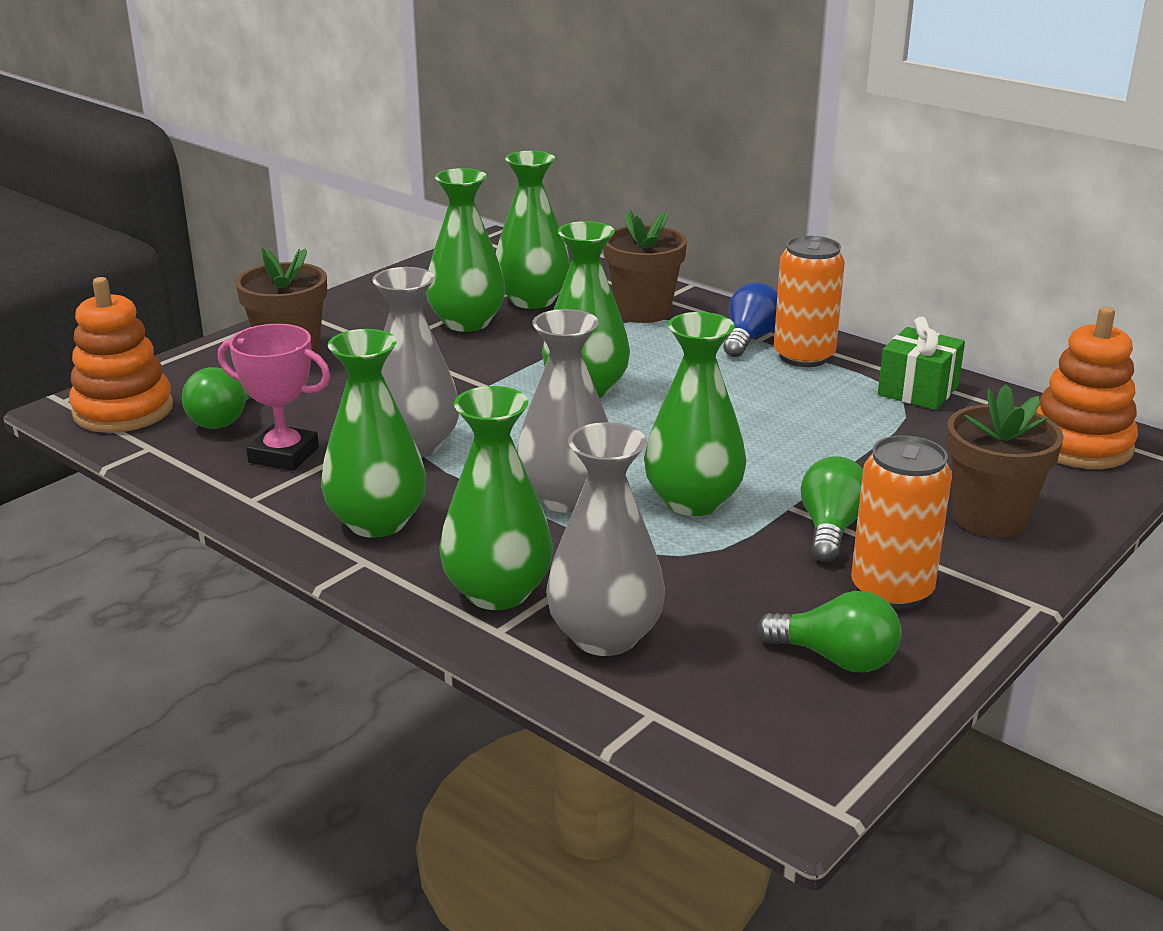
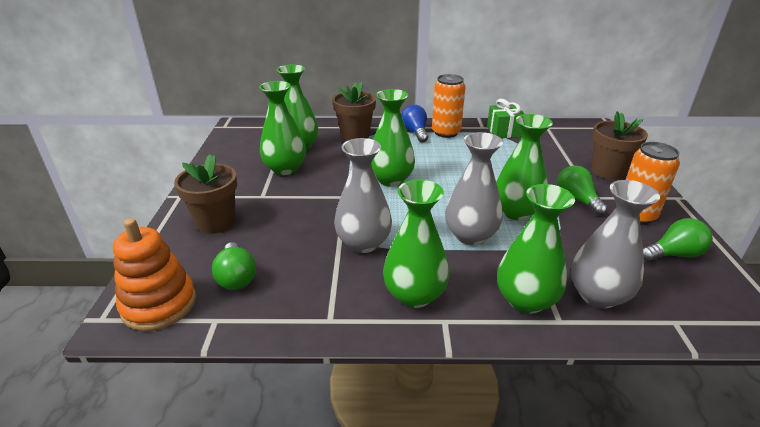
camera: 40 degrees left, 5 degrees up
(283, 455) = (305, 282): pink trophy -> none
(1080, 445) = (580, 132): orange stacking toy -> none

